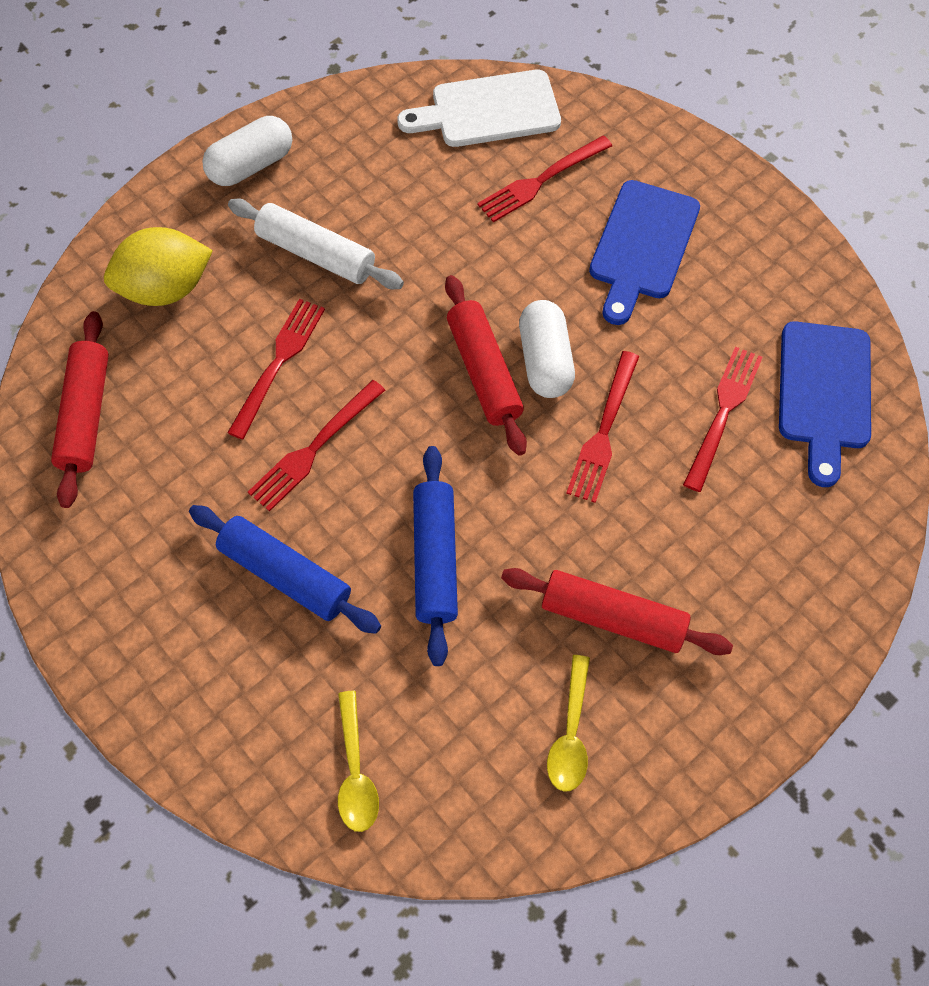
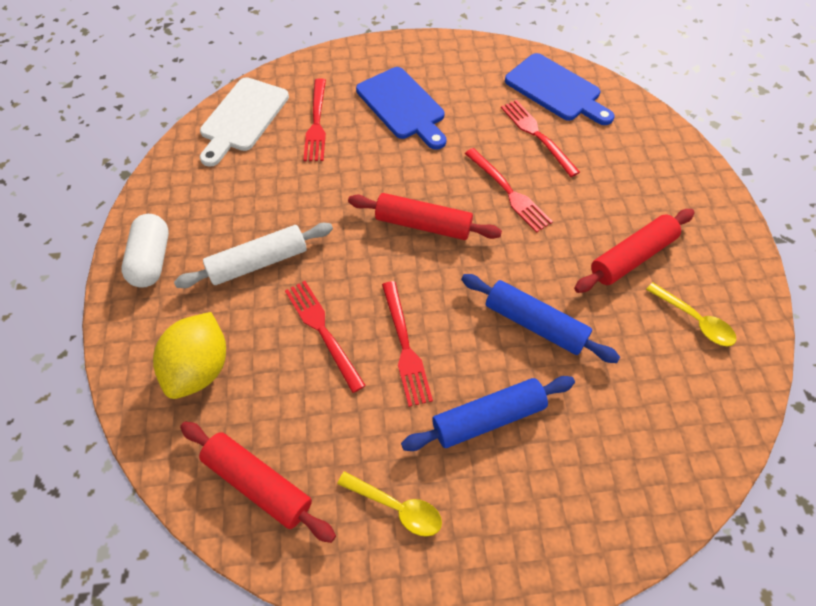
camera: 55 degrees left, 5 degrees down
(356, 771) = (658, 455): yellow spoon -> yellow spoon (397, 507)
(544, 361) = (440, 191): white capsule -> none

